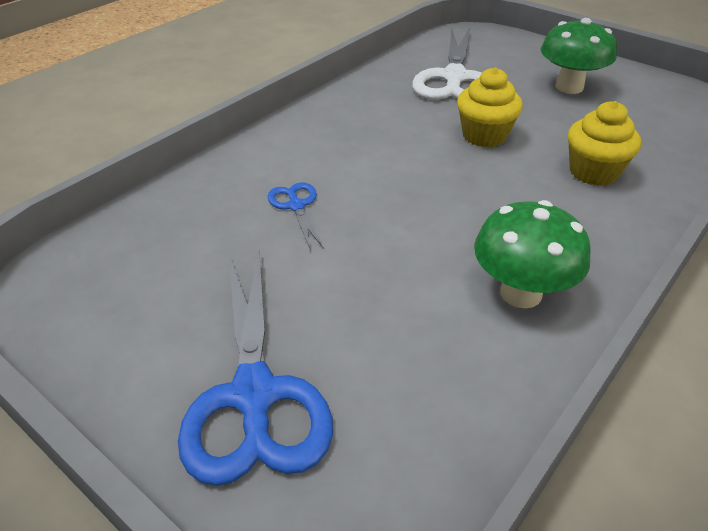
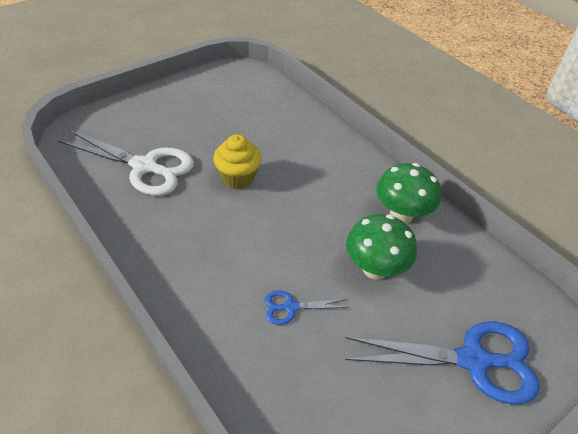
camera: 80 degrees left, 5 degrees up
(569, 87) = (193, 115): green mushroom -> green mushroom (375, 268)
(593, 172) = (299, 144): yellow cupcake -> none

